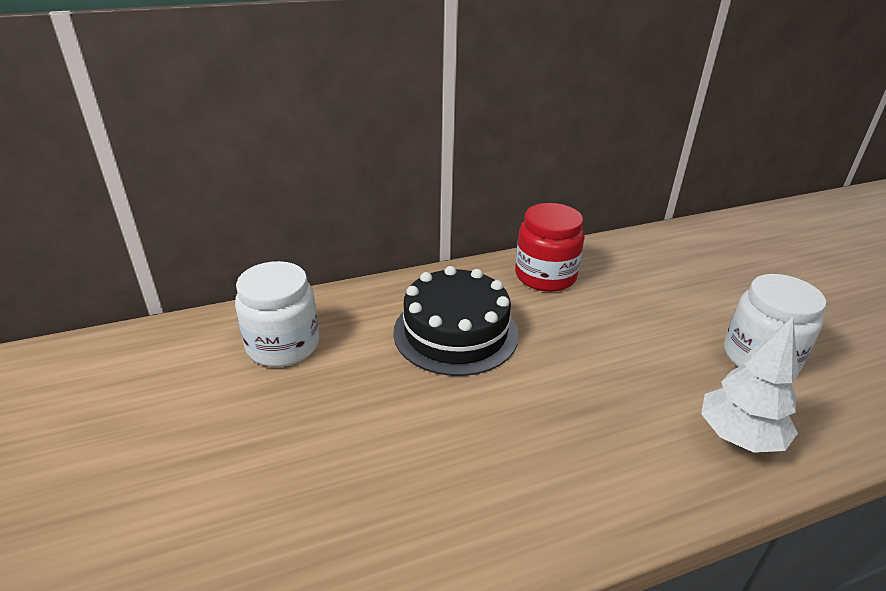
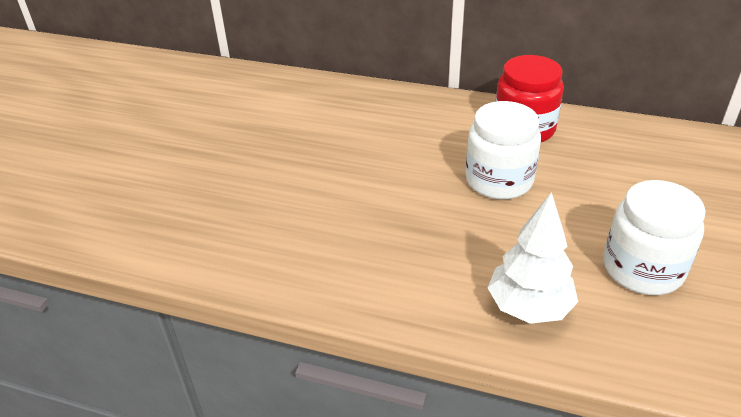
camera: 40 degrees right, 5 degrees up
(283, 345) = (275, 103): white jar -> white jar (499, 180)
(455, 332) = (397, 141): black cake -> none

